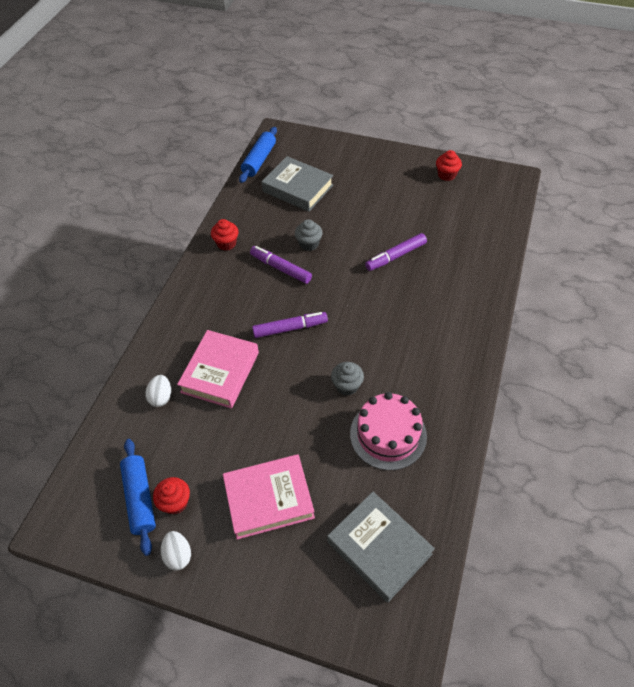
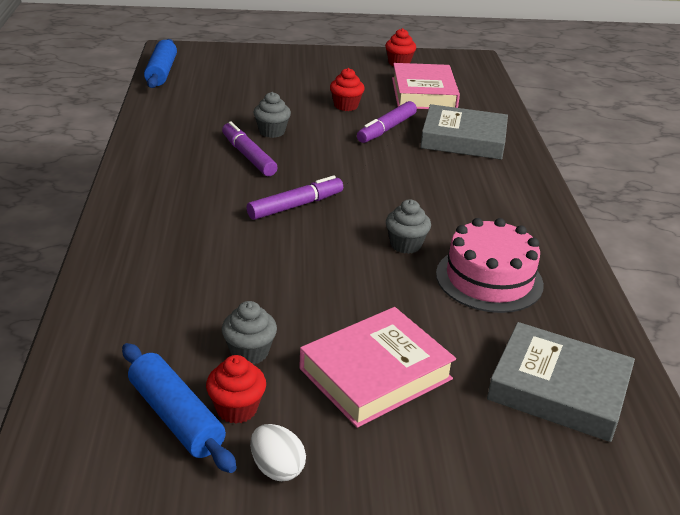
camera: 25 degrees left, 20 degrees down
(161, 397) = (148, 301): white egg -> none
(202, 458) = (249, 352): none -> grey cupcake
(220, 372) = (223, 261): pink book -> pink book (423, 93)
(226, 243) = (160, 144): red cupcake -> red cupcake (346, 106)
(280, 268) = (248, 156): purple marker -> purple marker turned 45 degrees clockwise
(298, 188) = (227, 89): grey book -> grey book (463, 139)

